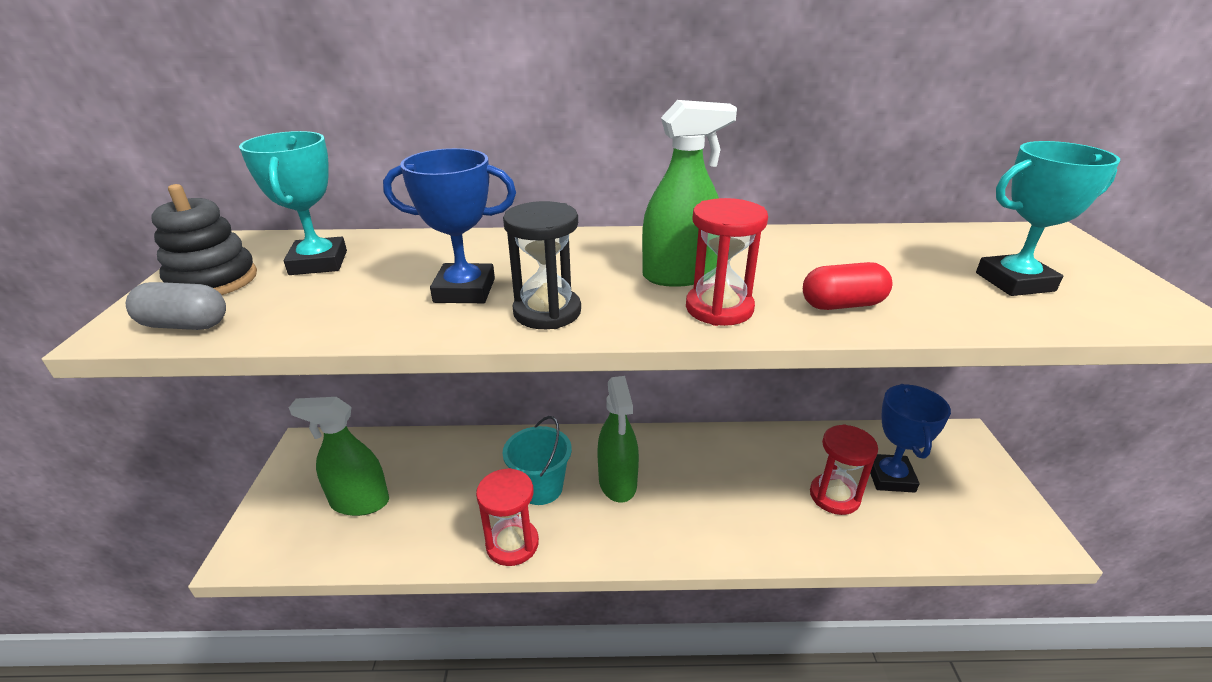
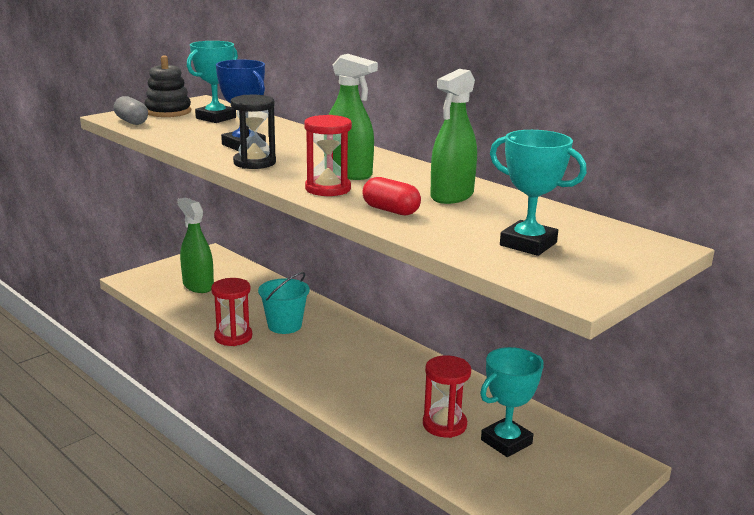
camera: 45 degrees right, 10 degrees down
(617, 482) = (327, 346): green spray bottle -> green spray bottle (452, 196)
(890, 477) = (506, 442): blue trophy -> turquoise trophy

